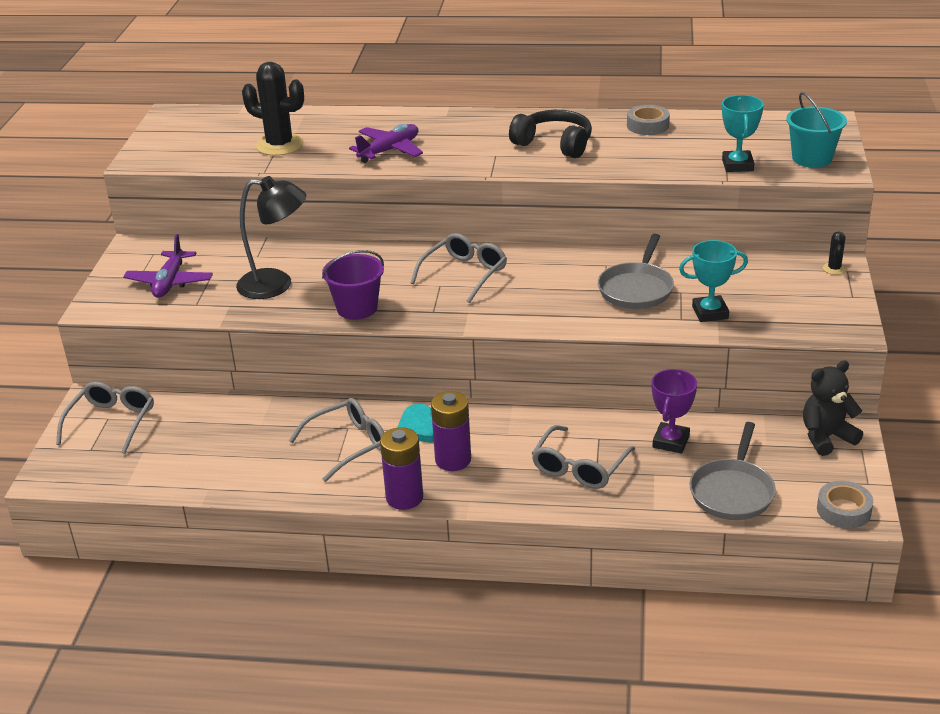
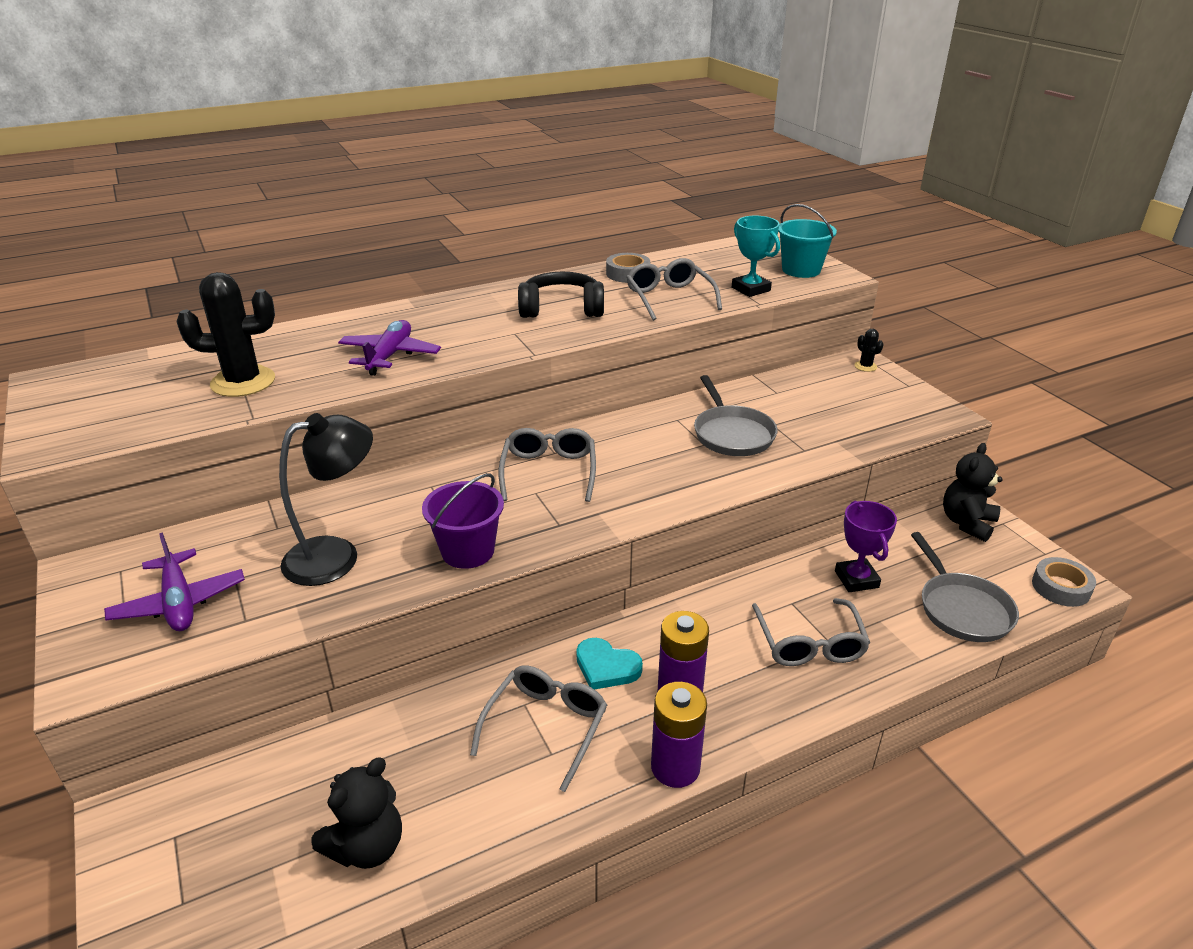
camera: 35 degrees left, 0 degrees up
(112, 422) = (186, 840): grey glasses -> grey glasses (669, 298)
(196, 462) = (367, 846): none -> black teddy bear
(710, 313) = (821, 436): turquoise trophy -> none

